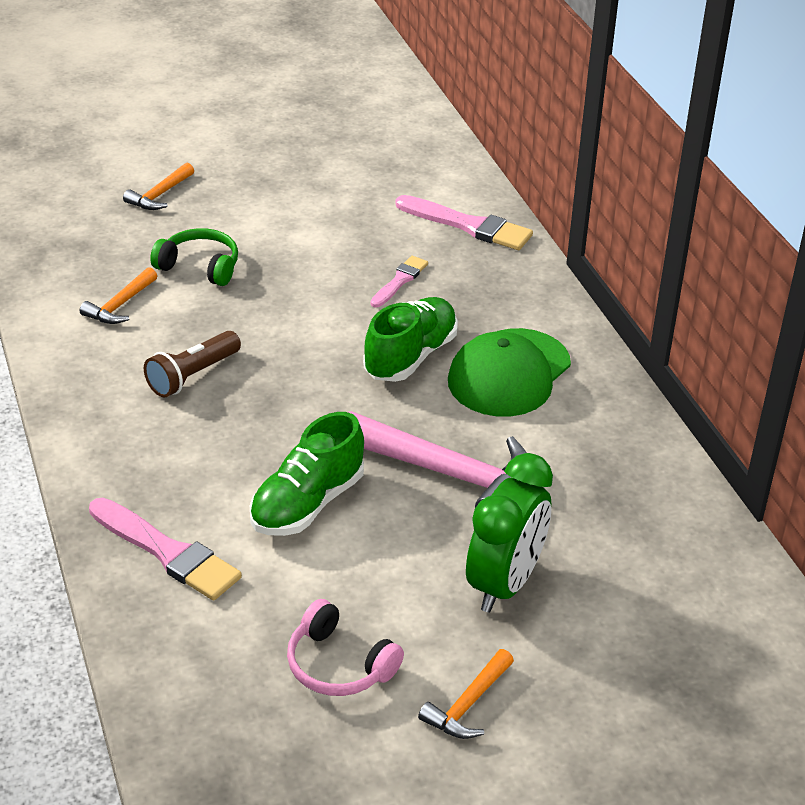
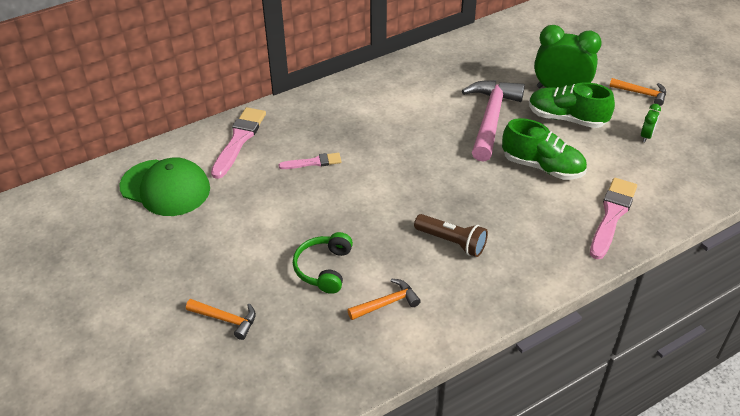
camera: 100 degrees left, 5 degrees up
(120, 305) = (387, 303): orange hammer -> orange hammer turned 45 degrees counterclockwise
(339, 665) = (646, 136): pink headphones -> green clock
(400, 281) = (313, 162): pink brush -> pink brush turned 150 degrees clockwise
(410, 356) = (393, 146): green shoe -> green shoe (566, 118)
(509, 373) = (394, 106): green cap -> green cap (165, 188)

